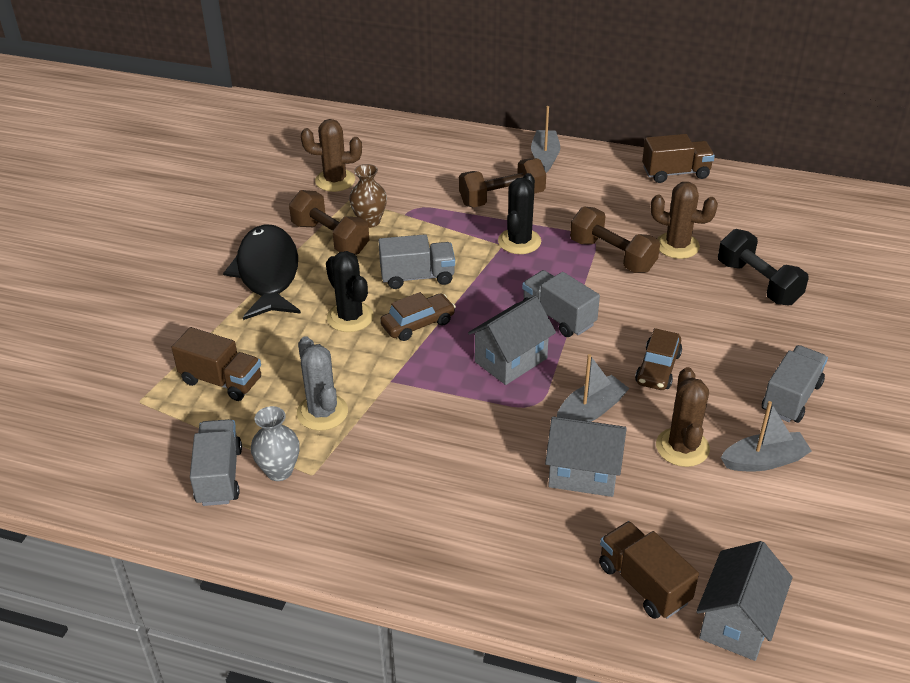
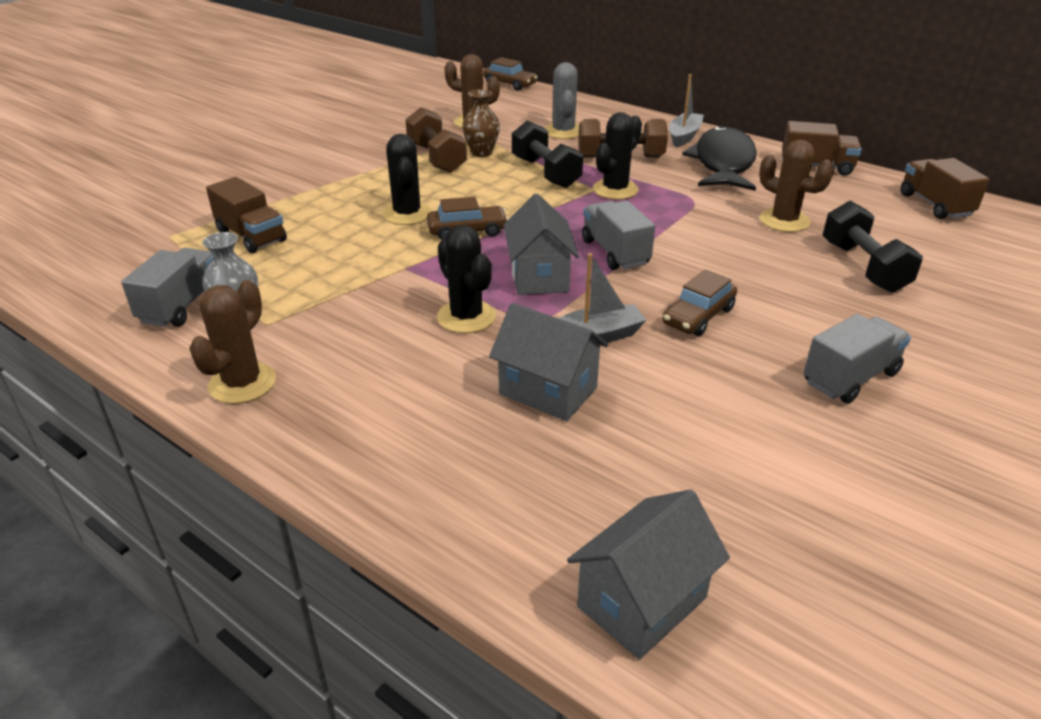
camera: 20 degrees right, 5 degrees down
(268, 273) = (360, 171): black fish -> black fish (723, 163)
(322, 412) = (319, 278): grey cactus -> grey cactus (563, 132)
(337, 116) = (510, 84): none -> brown car
(417, 277) = (495, 197): grey truck -> none
(445, 234) = (545, 173): none -> black dumbbell
(476, 419) = (466, 317): none -> black cactus
(511, 360) = (539, 276): grey house -> grey house turned 75 degrees counterclockwise
(612, 255) = (706, 216): brown dumbbell -> none
(643, 583) = (545, 521): brown truck -> brown truck (935, 205)
(682, 447) = (682, 394): brown cactus -> brown cactus (242, 383)
(764, 460) = (780, 432): grey boat -> none

